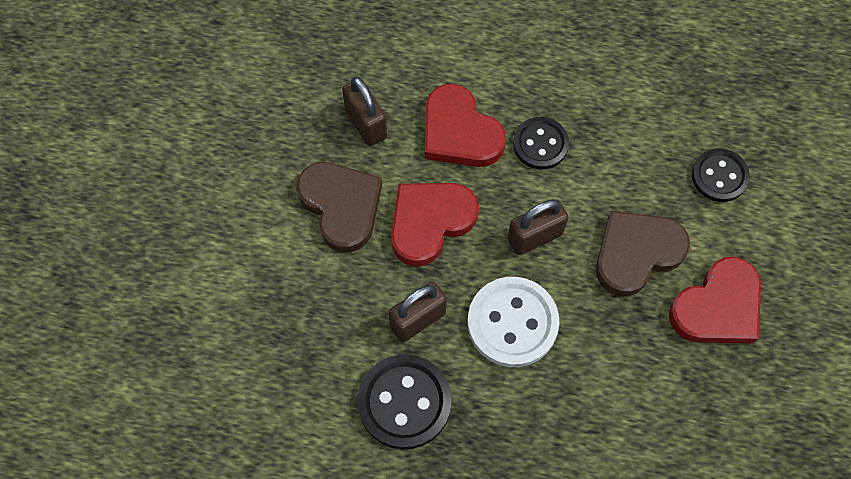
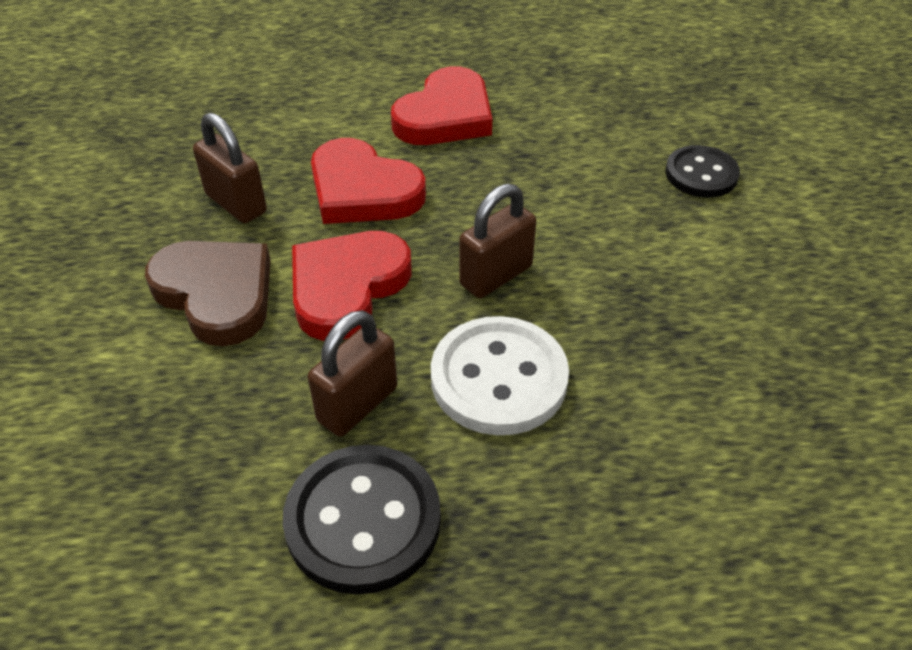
camera: 15 degrees left, 20 degrees down
(540, 144) = (470, 184): black button -> none
(636, 253) = (636, 267): brown heart -> none
(718, 307) = (768, 302): red heart -> red heart (445, 116)

